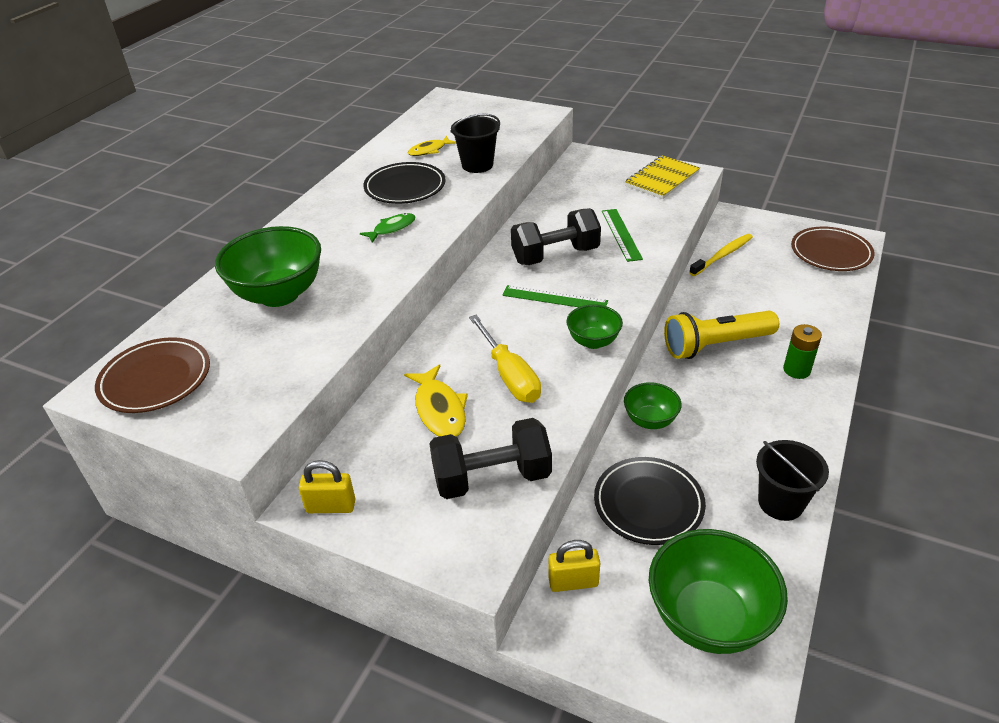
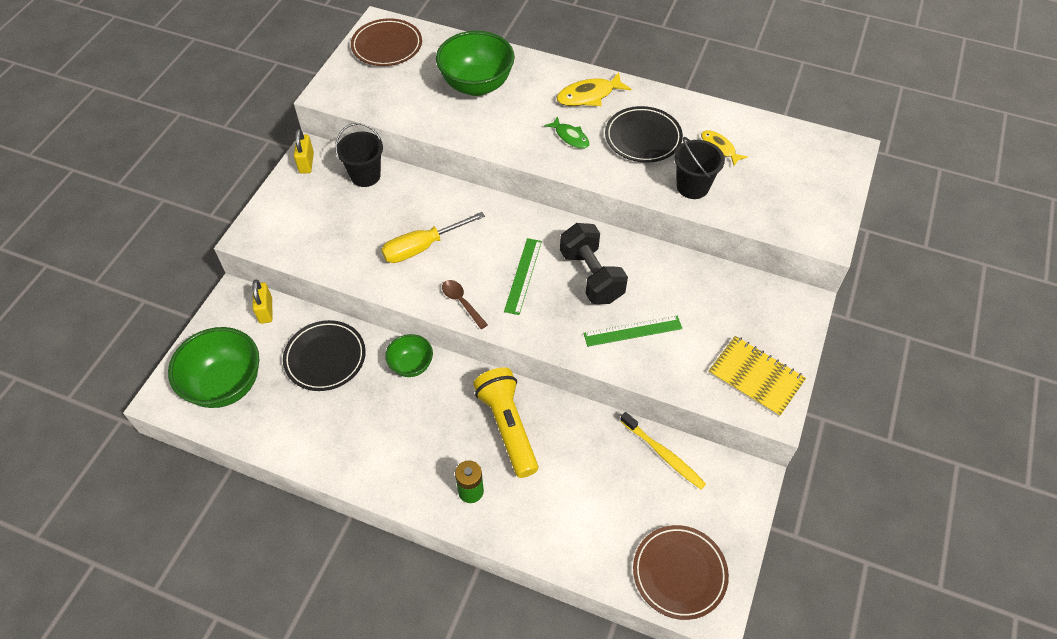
camera: 85 degrees right, 15 degrees up
(439, 409) = (388, 208): yellow fish -> yellow fish (589, 95)
(492, 478) = (319, 241): black dumbbell -> none
(593, 341) = (461, 302): green bowl -> brown spoon
(780, 503) = (315, 447): black bucket -> black bucket (365, 175)

